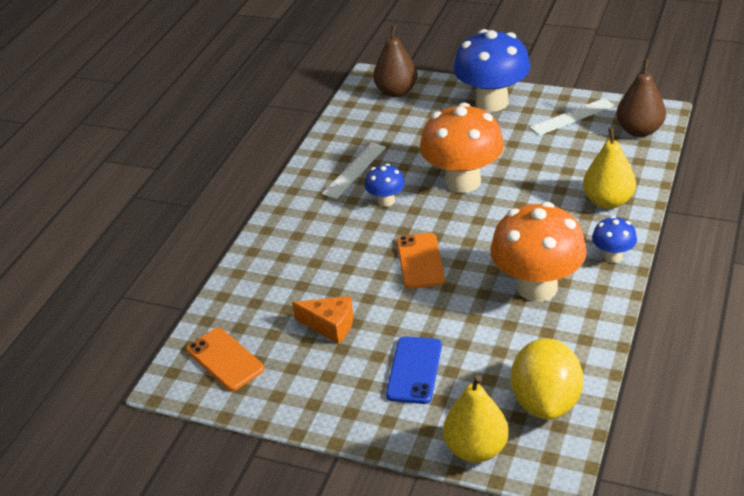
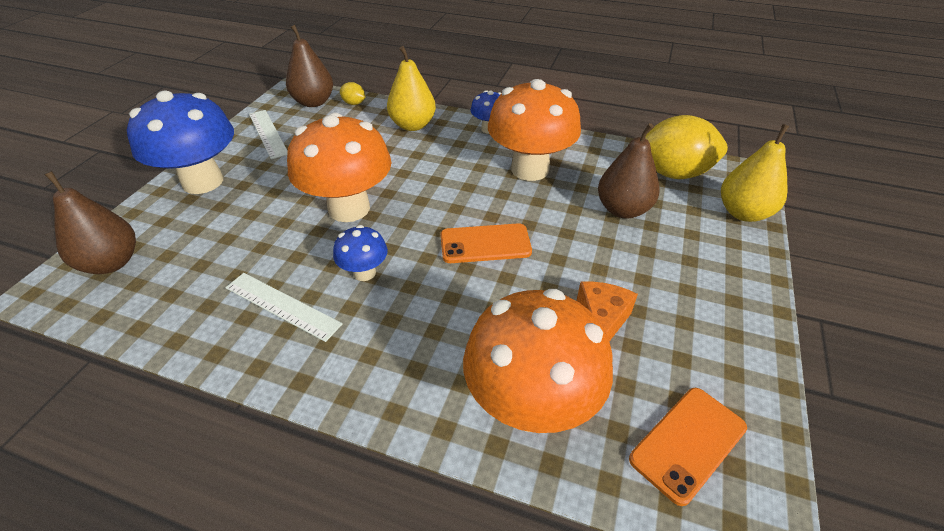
camera: 95 degrees left, 5 degrees up
(263, 287) = (530, 405): none -> orange mushroom
(414, 370) = (657, 250): blue phone -> none
(474, 352) = (623, 210): none -> brown pear
(644, 156) = (354, 103): none -> yellow lemon

